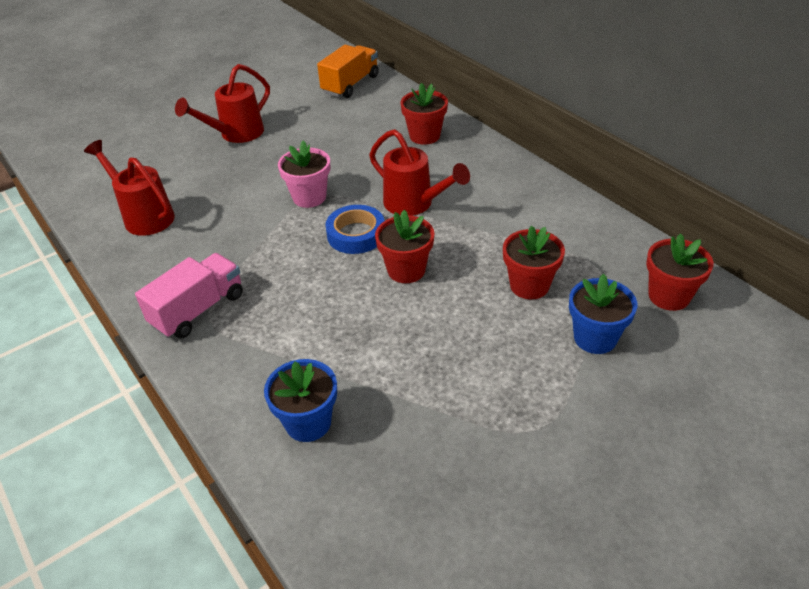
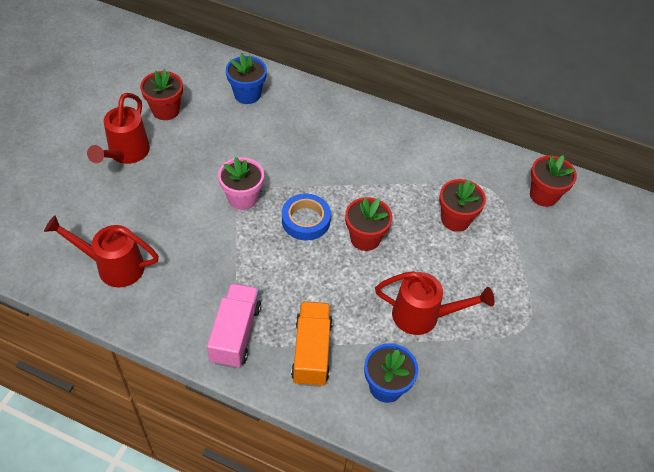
camera: 35 degrees left, 10 degrees up
(350, 85) = (189, 69): orange truck -> orange truck (311, 352)
(414, 204) = (329, 177): red watering can -> red watering can (423, 316)
(424, 136) = (291, 107): red flower pot -> red flower pot (166, 110)
(595, 338) = (520, 245): blue flower pot -> blue flower pot (247, 94)

